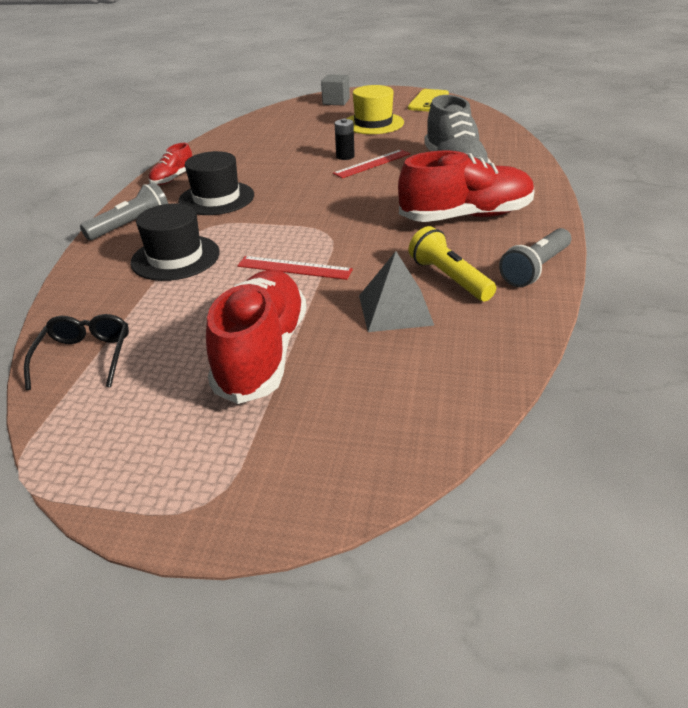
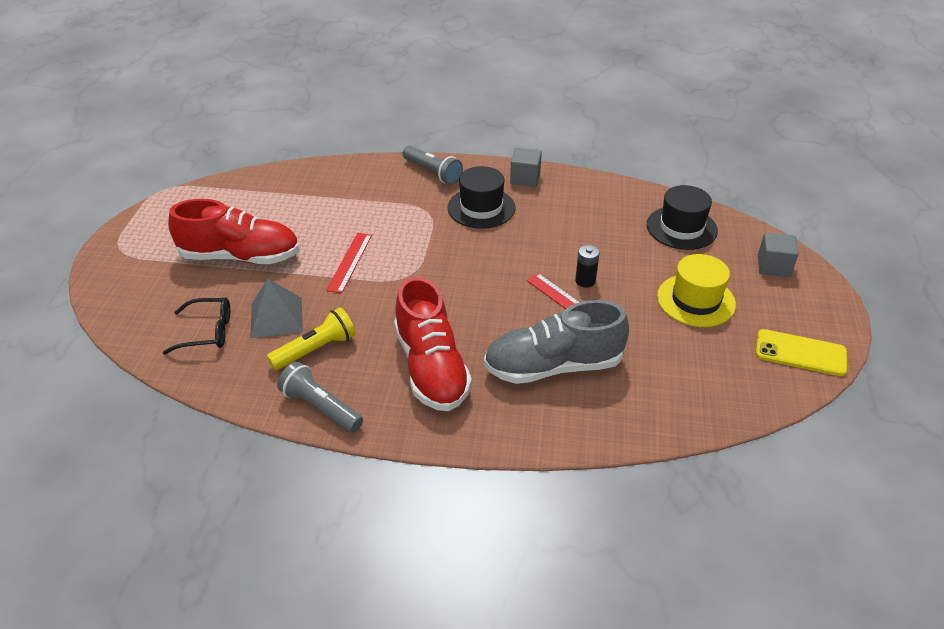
camera: 85 degrees right, 5 degrees up
(85, 357) = (259, 187): black glasses -> black glasses (207, 332)
(173, 178) = (525, 178): red shoe -> grey cube
(175, 258) = (376, 202): black hat -> black hat (681, 228)

